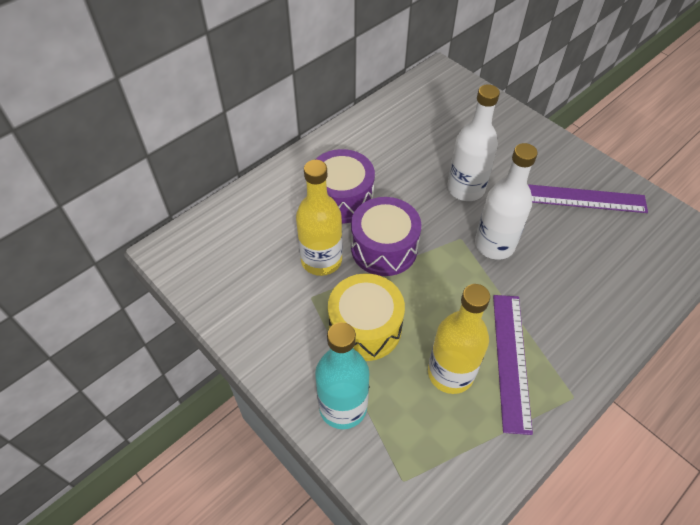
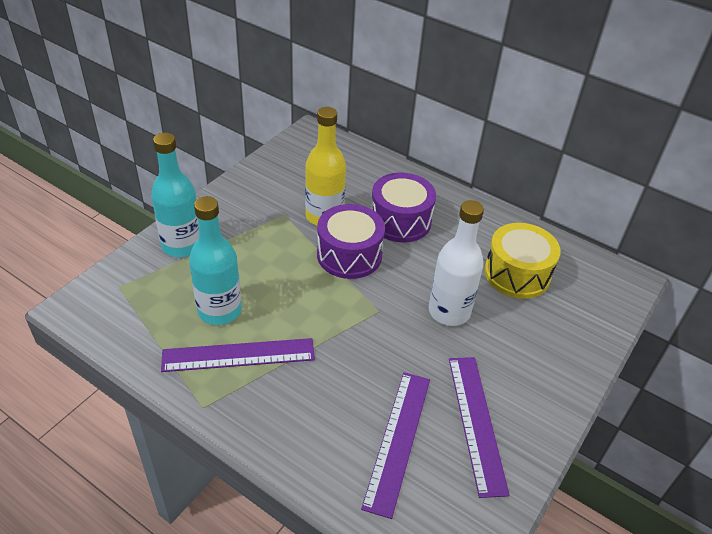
camera: 75 degrees right, 10 degrees down
(365, 327) = (259, 251): yellow drum -> yellow drum (517, 274)
(450, 373) = (219, 310): yellow bottle -> turquoise bottle
(494, 245) = (378, 338): white bottle -> none
(601, 251) = (398, 440): none -> purple ruler

